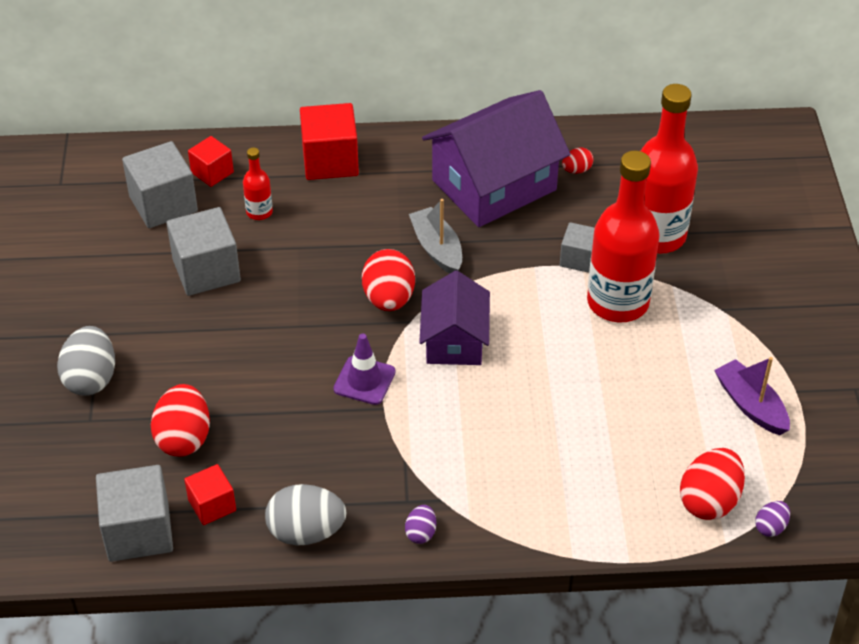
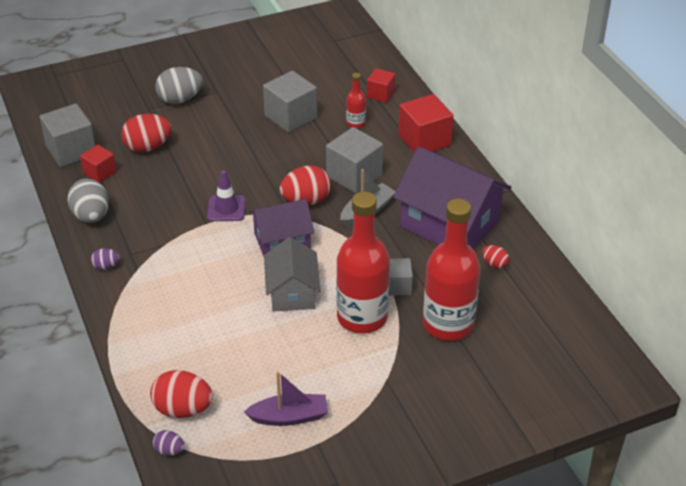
camera: 70 degrees right, 5 degrees down
(163, 204) = (340, 83): grey cube -> grey cube (354, 175)
(551, 353) = (292, 292): none -> grey house
(751, 405) = (289, 417): purple boat -> purple boat turned 45 degrees clockwise

